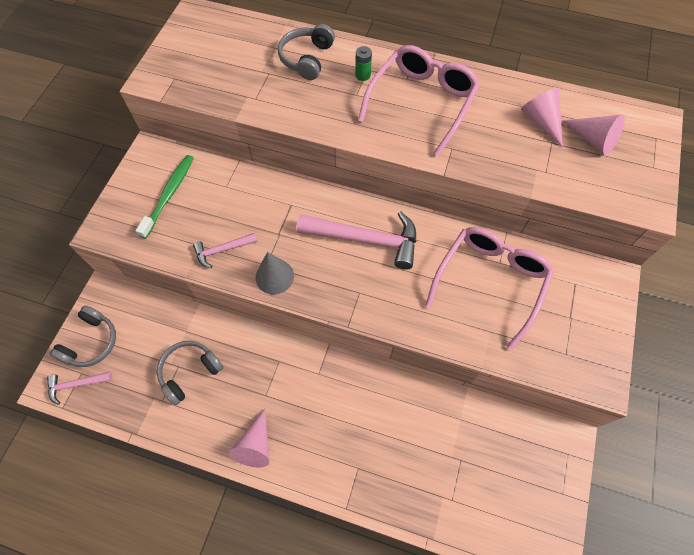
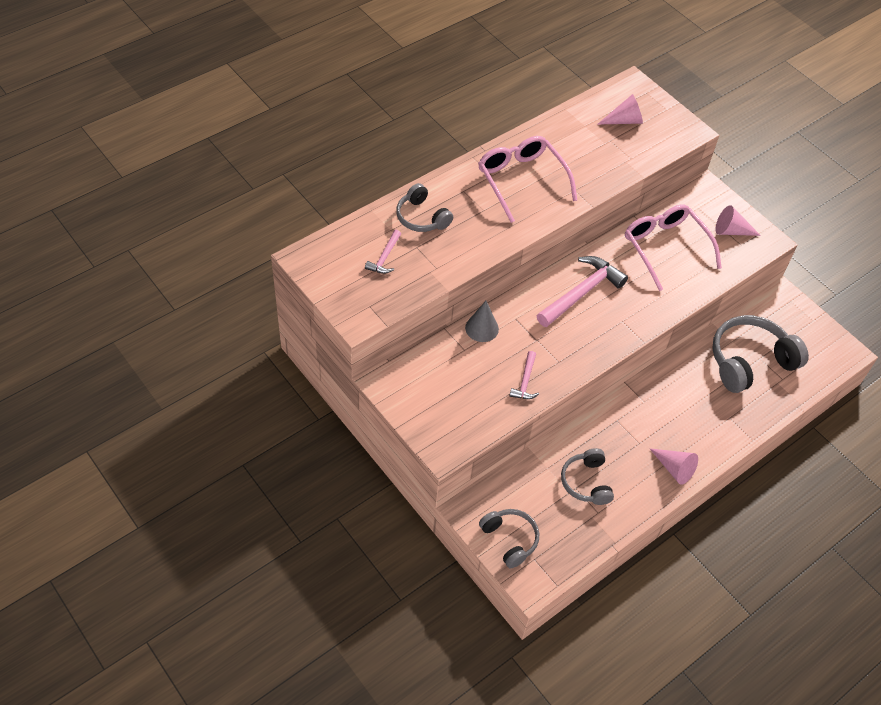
camera: 60 degrees left, 10 degrees down
(76, 385) = (543, 566): pink hammer -> pink hammer (384, 257)
(169, 194) = (442, 390): green toothbrush -> none
(274, 276) = (573, 361): grey cone -> grey cone (482, 328)
(363, 75) = (467, 196): green battery -> none
(447, 451) = (750, 361): none -> grey headphones
(541, 121) = (589, 134): pink cone -> pink cone (731, 231)

